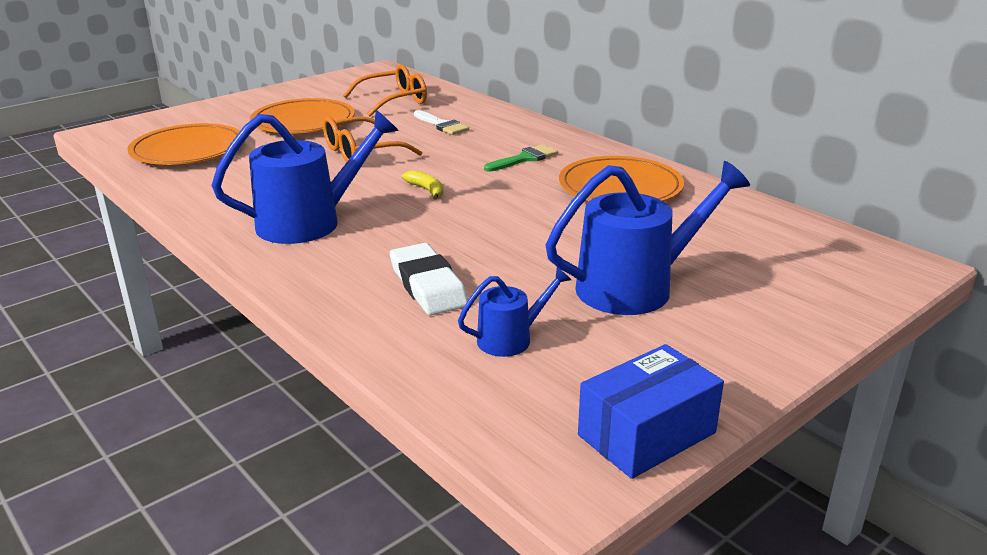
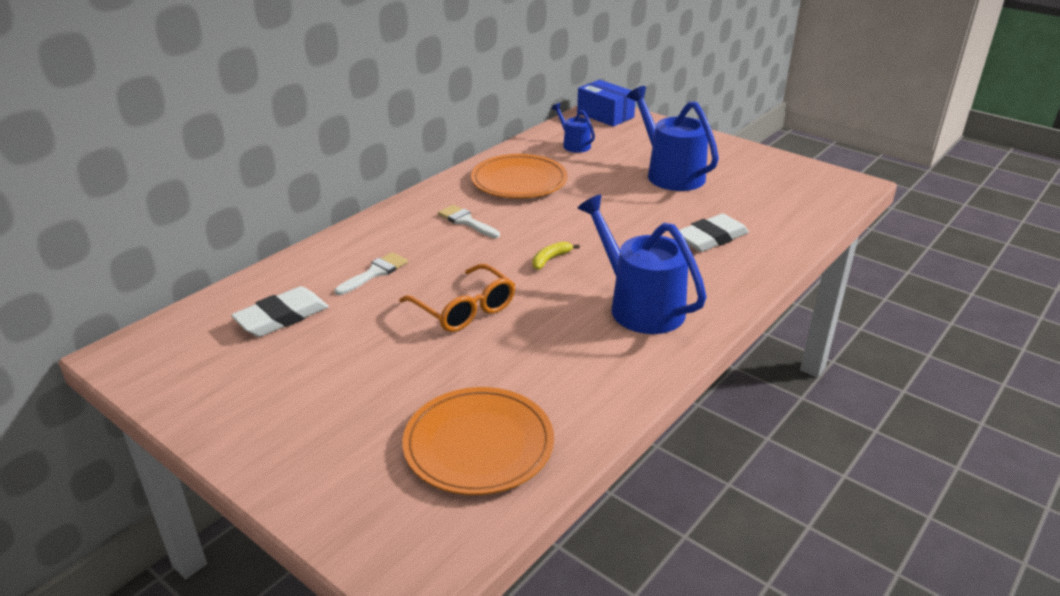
camera: 100 degrees left, 5 degrees up
(303, 122) = (363, 372): orange plate -> none
(394, 101) = (282, 317): orange glasses -> white eraser
(510, 339) = (754, 206): blue watering can -> blue watering can (574, 145)
(524, 159) = (466, 221): green brush -> white brush
(647, 434) = (806, 170): blue box -> blue box (605, 115)

